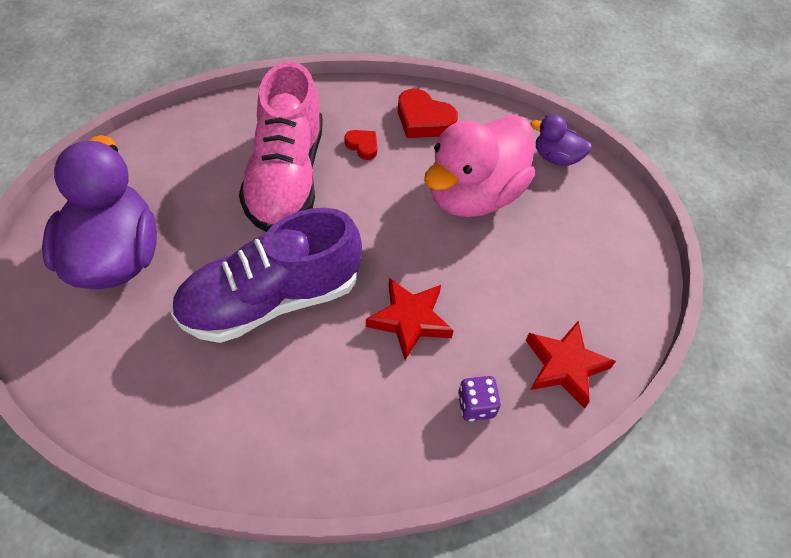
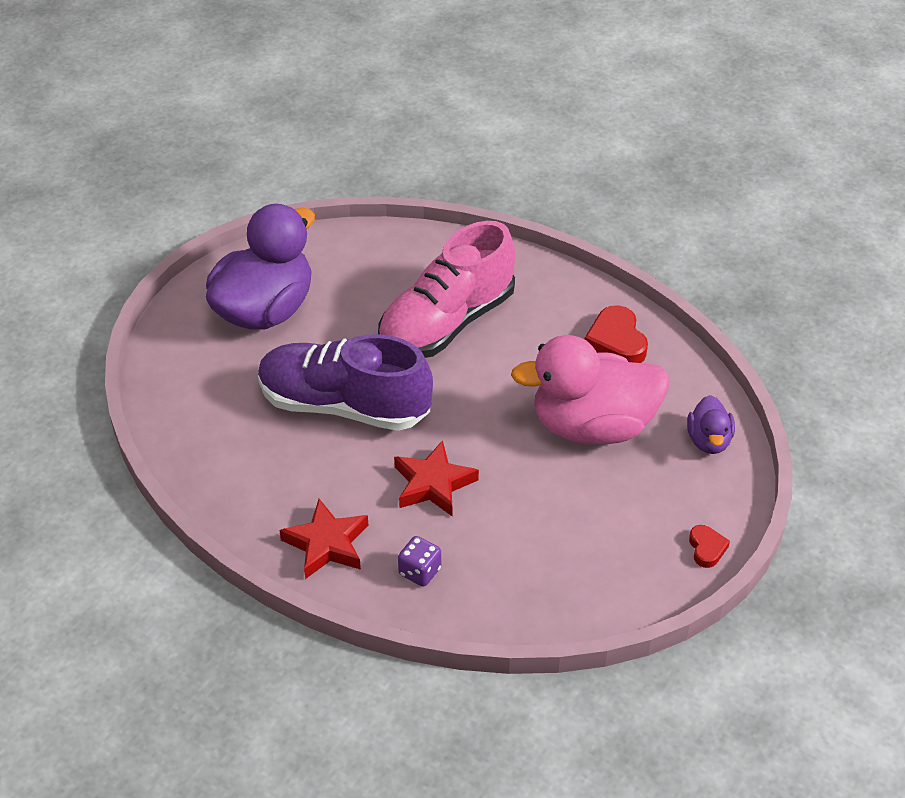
camera: 45 degrees right, 10 degrees down
(362, 146) = (536, 334): red heart -> red heart (706, 548)
(556, 157) = (708, 441): purple duck -> purple duck turned 150 degrees counterclockwise
(565, 366) = (522, 594): red star -> red star (327, 544)

